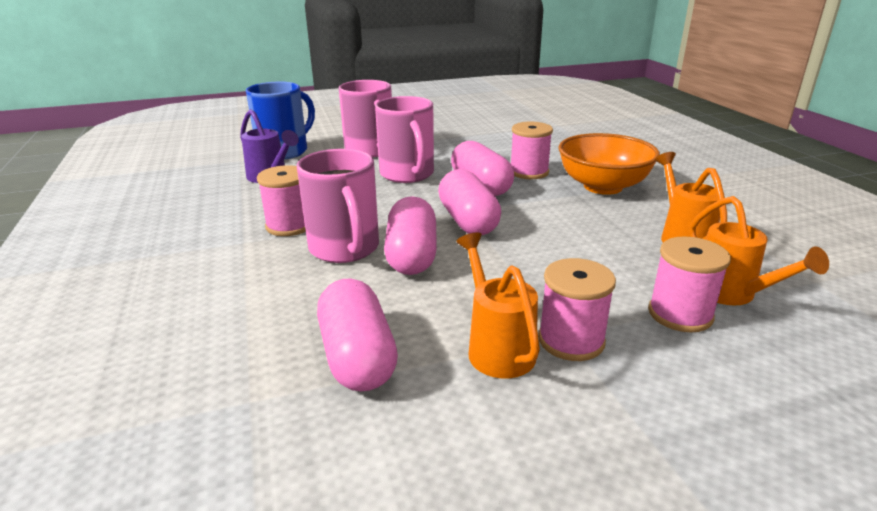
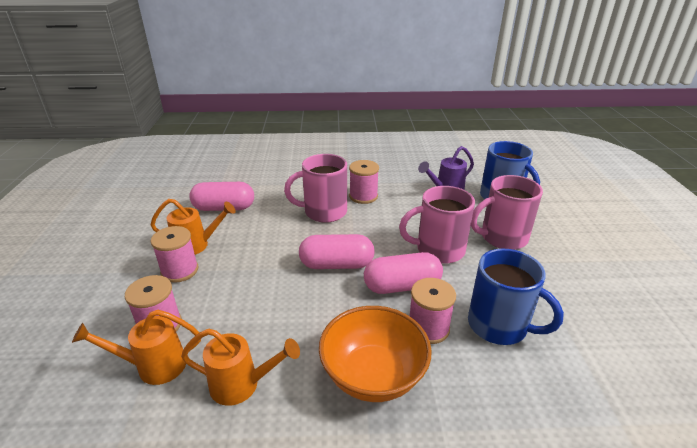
camera: 105 degrees right, 5 degrees up
(411, 255) = (302, 233): pink capsule -> none
(502, 150) = (499, 326): none -> blue mug

